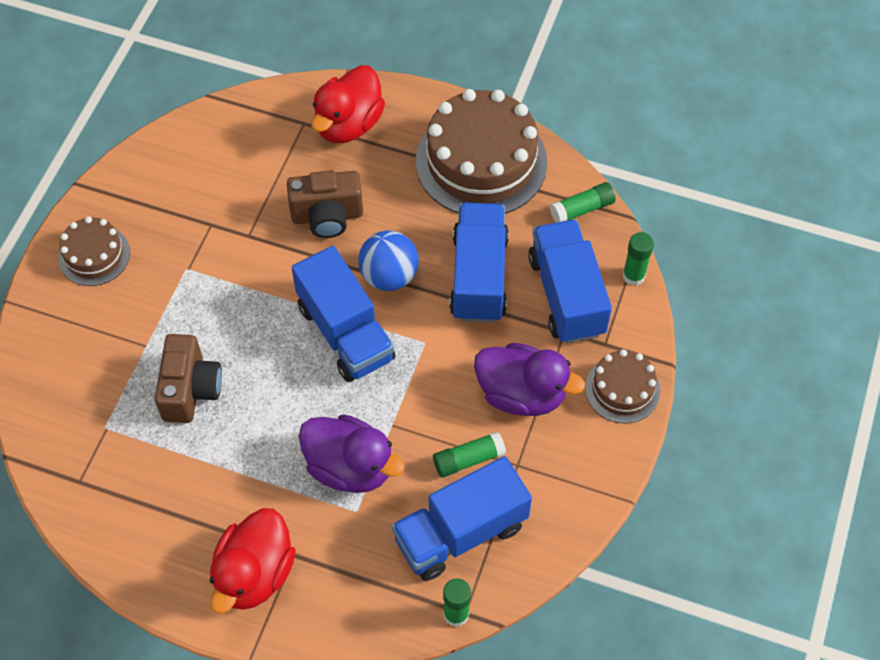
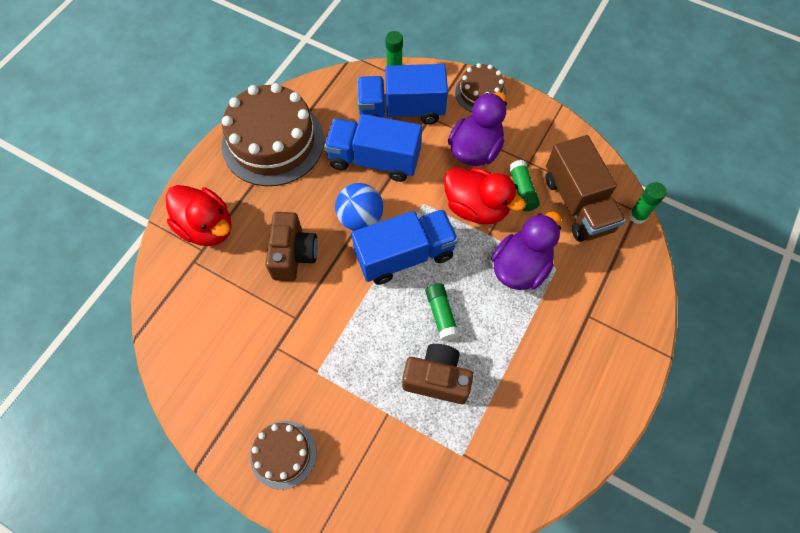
camera: 80 degrees left, 5 degrees up
(254, 574) = (602, 345): red duck -> red duck (476, 208)
(460, 532) = (577, 204): blue truck -> brown truck
(582, 209) = (332, 88): green glue stick -> green glue stick (441, 314)

